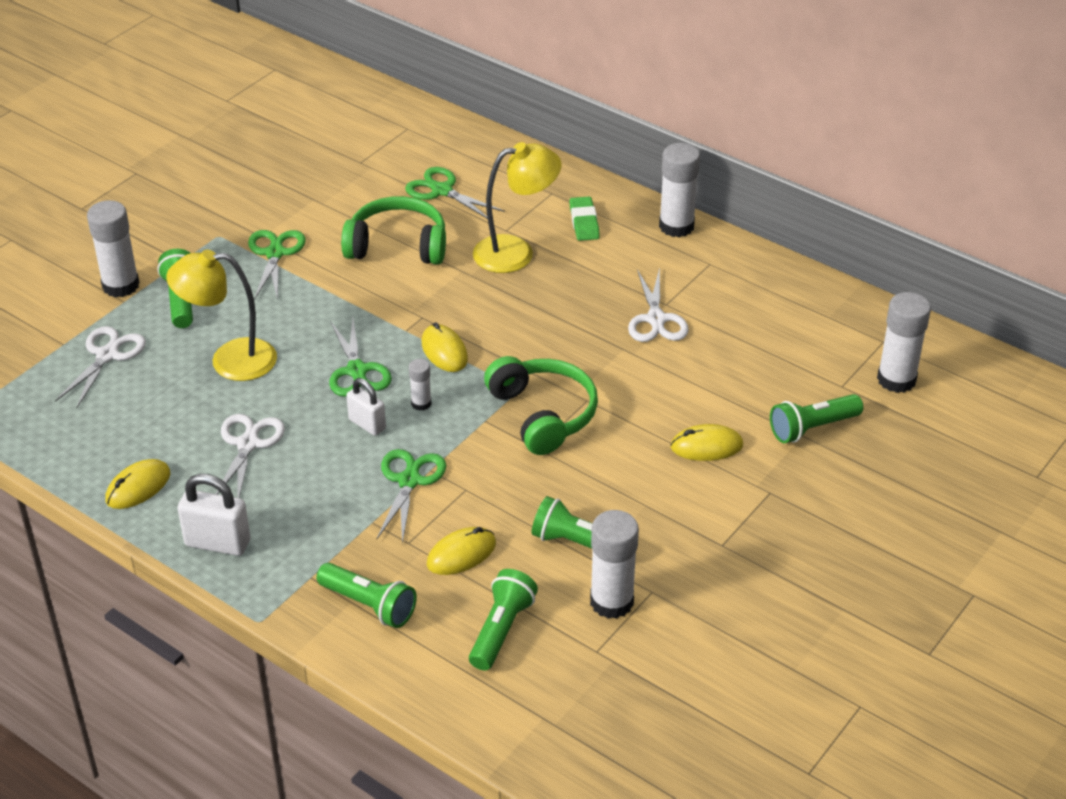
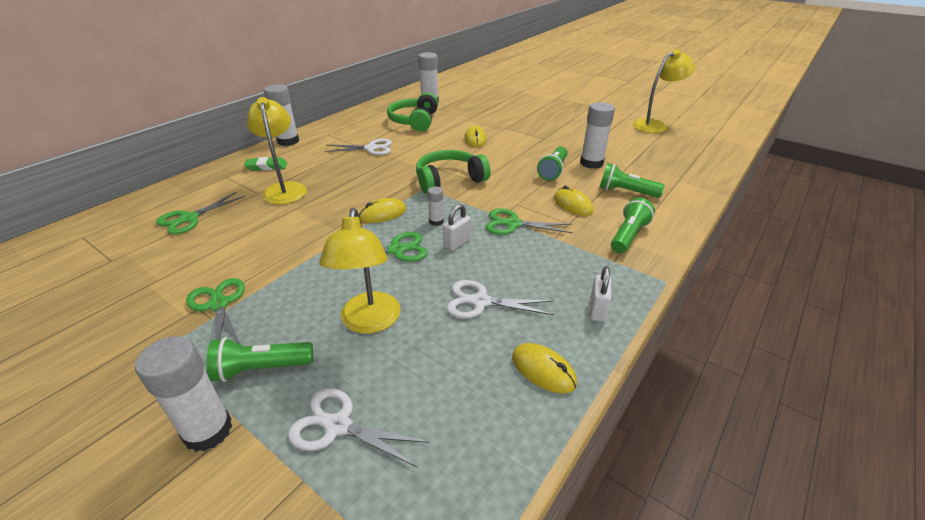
camera: 90 degrees left, 5 degrees down
(218, 543) = (597, 310): white padlock -> white padlock, size x0.66
(275, 253) = (218, 304): green scissors -> green scissors turned 60 degrees clockwise
(397, 245) = (248, 236): green headphones -> green headphones (414, 121)
(812, 428) = (461, 118): green flashlight -> none
(818, 751) = (655, 125): none -> yellow lamp

